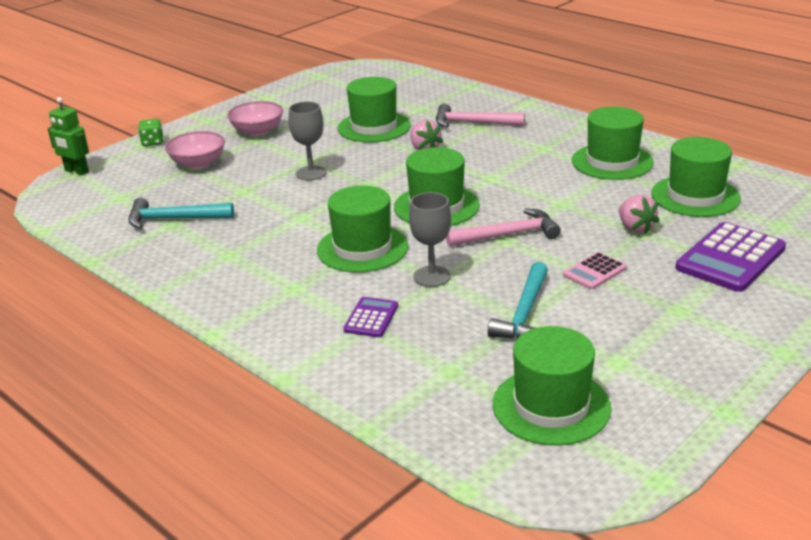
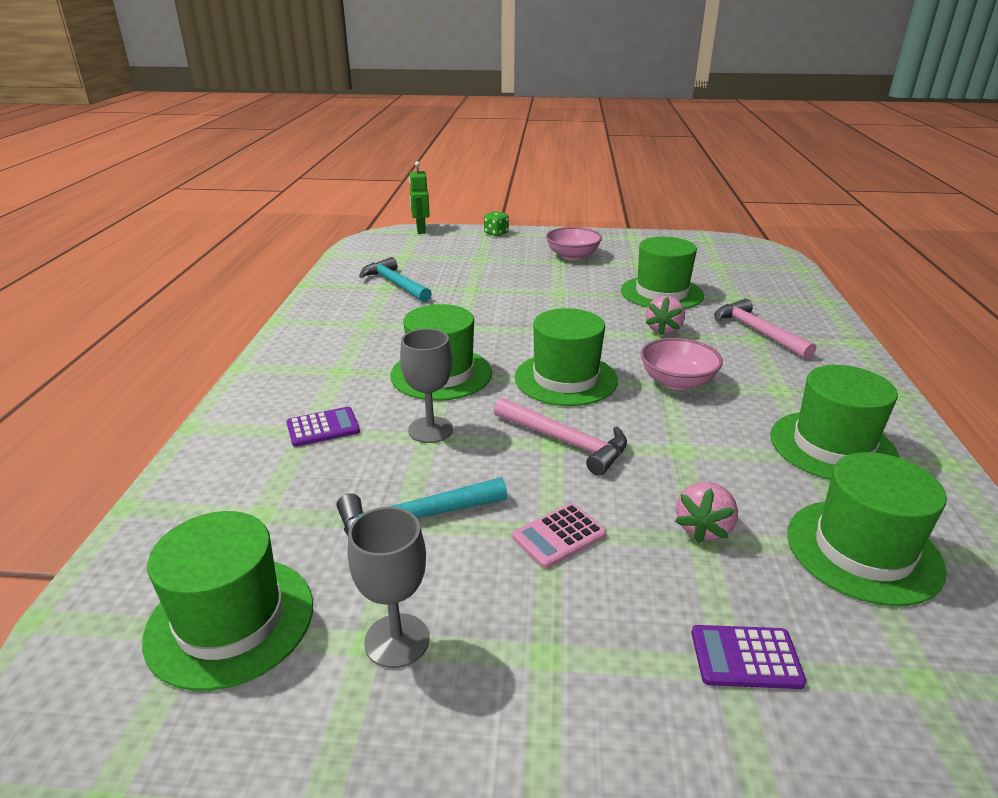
camera: 50 degrees right, 0 degrees up
(198, 163) = (489, 258): pink bowl -> pink bowl (677, 382)
(311, 173) = (538, 301): grey goblet -> grey goblet (397, 640)
(594, 272) = (559, 536): pink calculator -> pink calculator turned 45 degrees counterclockwise
(730, 258) = (746, 657): purple calculator -> purple calculator, size x0.53

